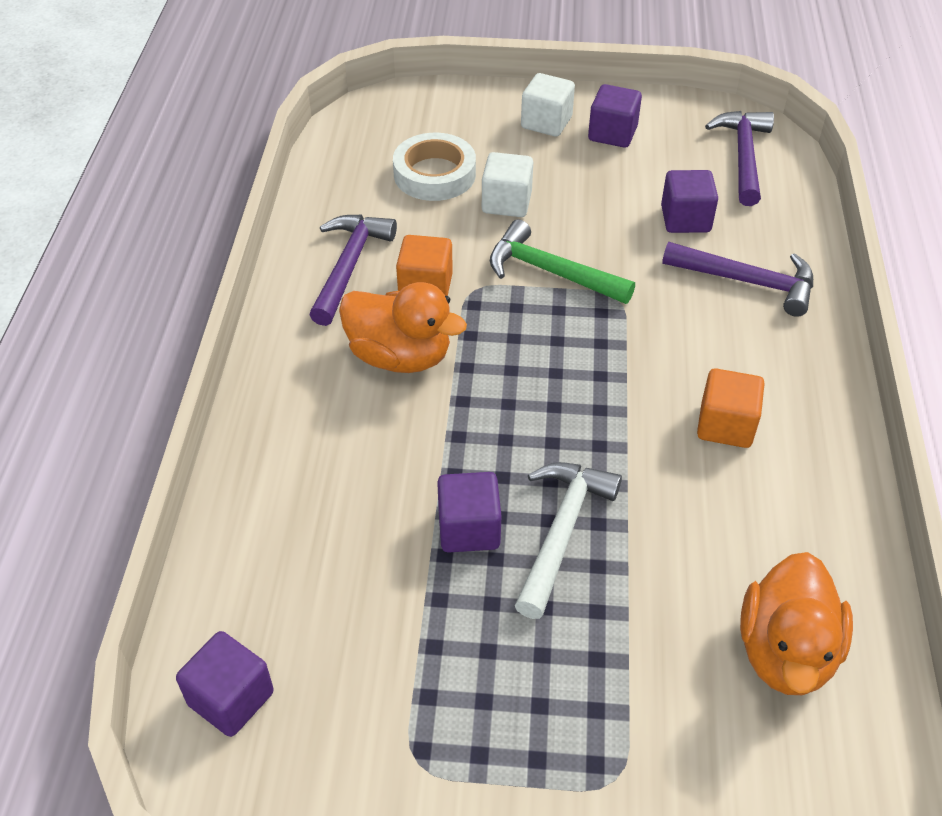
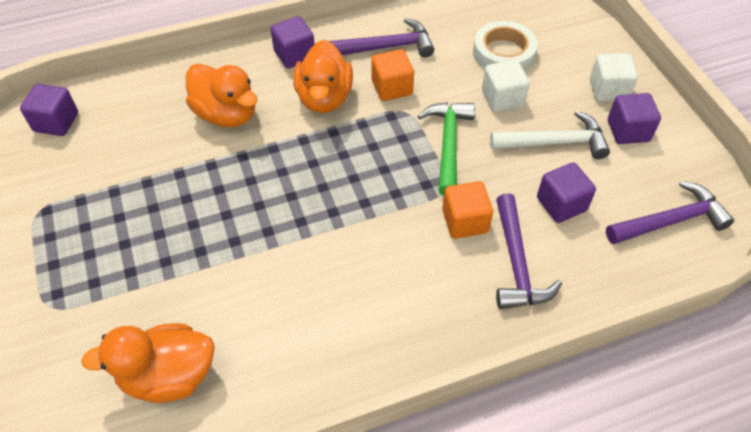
camera: 65 degrees right, 5 degrees up
(361, 469) = (226, 114): none -> orange duck
(469, 529) = (203, 178): purple cube -> purple cube (294, 55)
(561, 532) = (219, 224): white hammer -> white hammer (554, 142)
(725, 425) = (355, 288): orange cube -> orange cube (465, 221)

